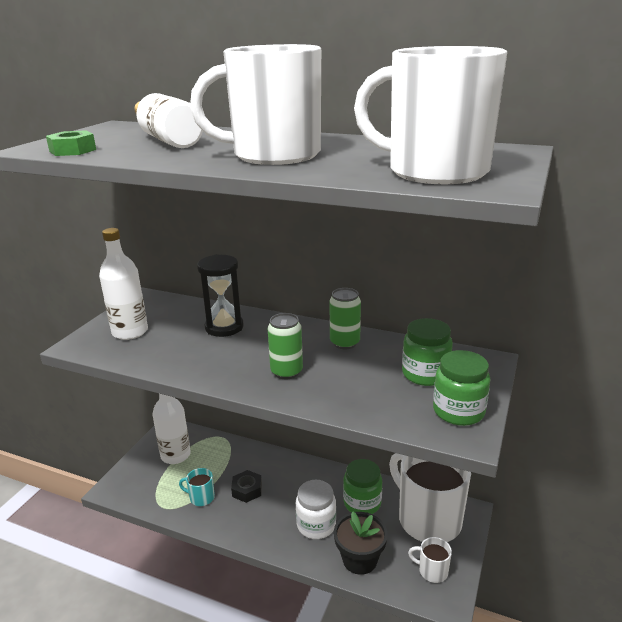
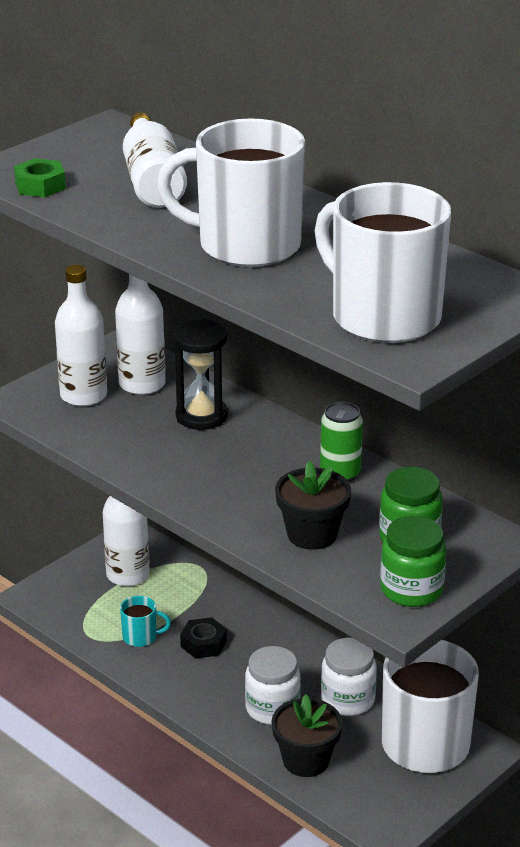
camera: 20 degrees right, 5 degrees up
(171, 316) = (142, 384): none -> white bottle
(201, 497) = (140, 637): turquoise mug -> turquoise mug turned 150 degrees clockwise
(286, 372) = (244, 494): green can -> none
(355, 388) = (312, 534): none -> black flower pot
(362, 503) = (348, 700): green jar -> white jar
(432, 571) = (389, 797): white mug -> none

